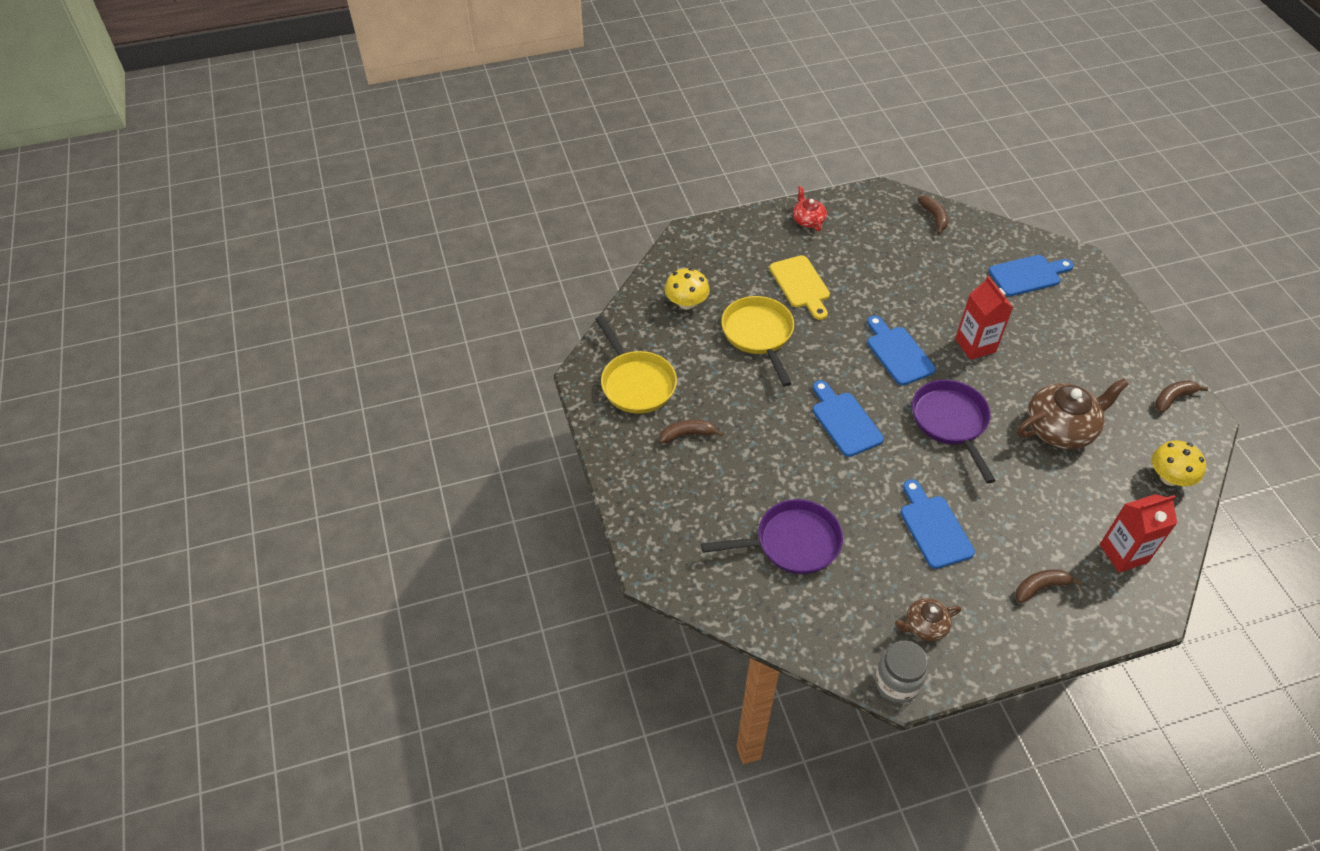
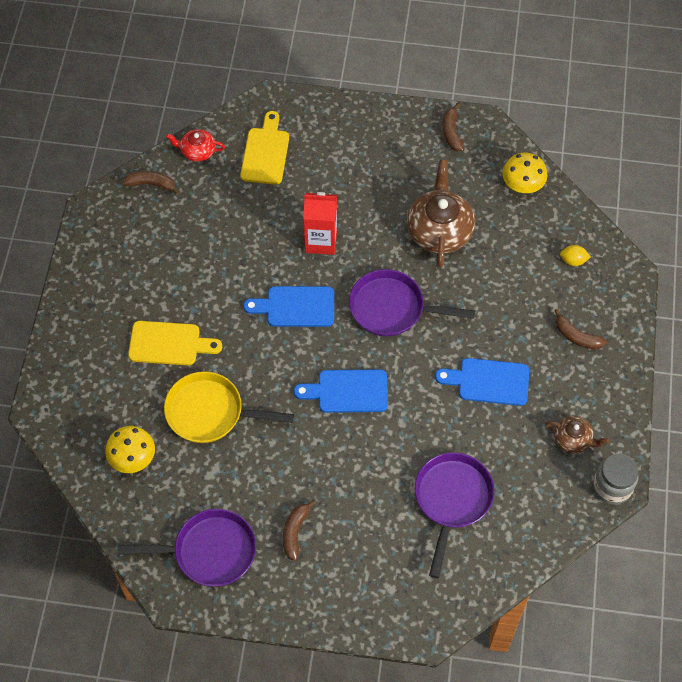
camera: 65 degrees left, 10 degrees up
(636, 383) = (209, 551): yellow pan -> purple pan
(808, 220) = (88, 293): red teapot -> red teapot (197, 151)
(924, 626) = (573, 439): brown teapot -> brown teapot turned 75 degrees counterclockwise
(1027, 275) = (265, 153): blue cutting board -> yellow cutting board
(1040, 587) = (576, 336): brown banana -> brown banana turned 60 degrees counterclockwise
(1123, 553) = (573, 260): red carton -> yellow lemon

